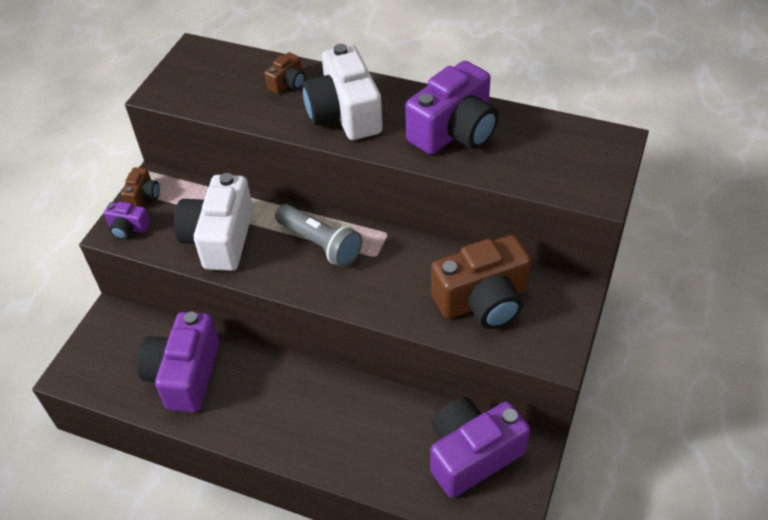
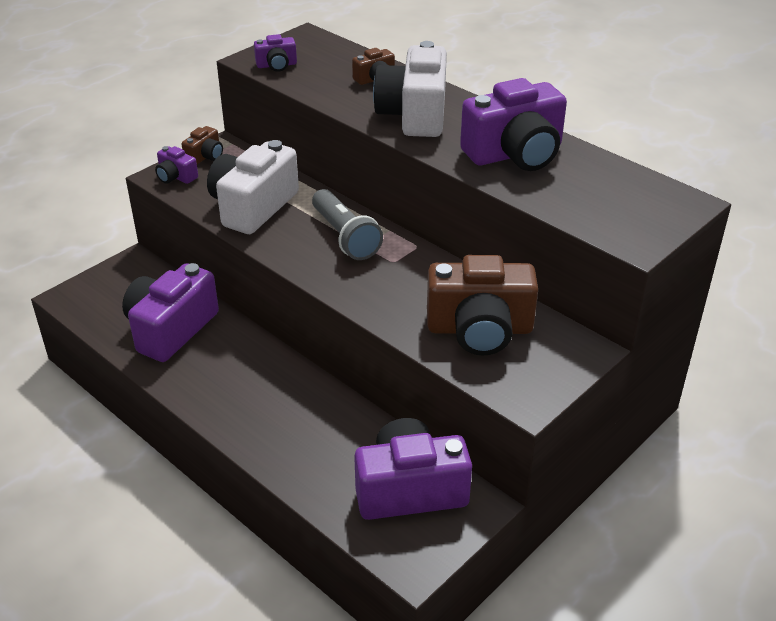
camera: 20 degrees right, 10 degrees down
(186, 93) = (276, 65): none -> purple camera

